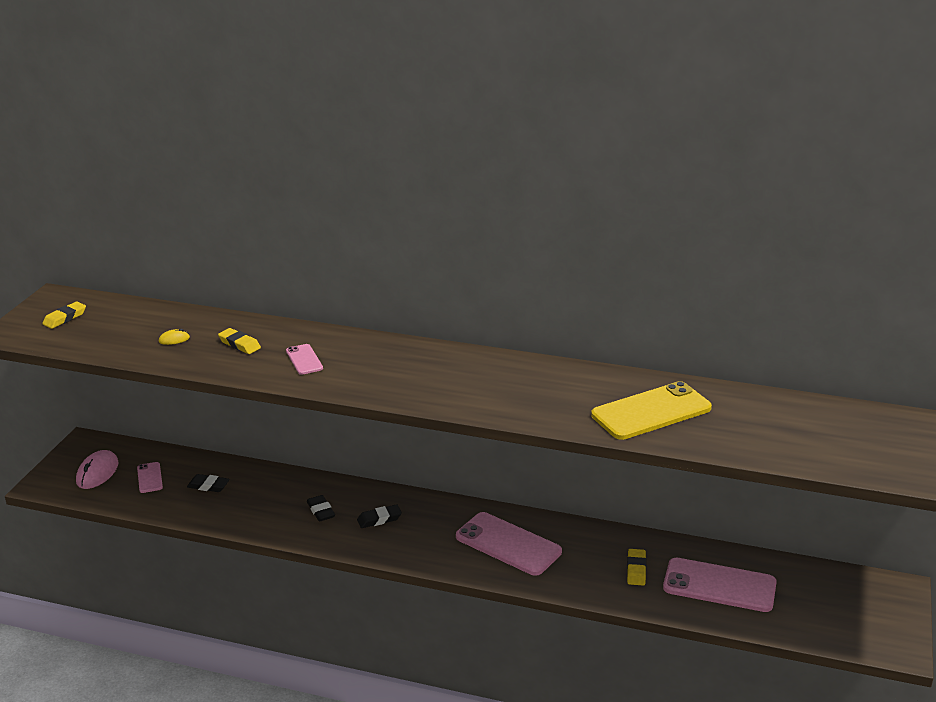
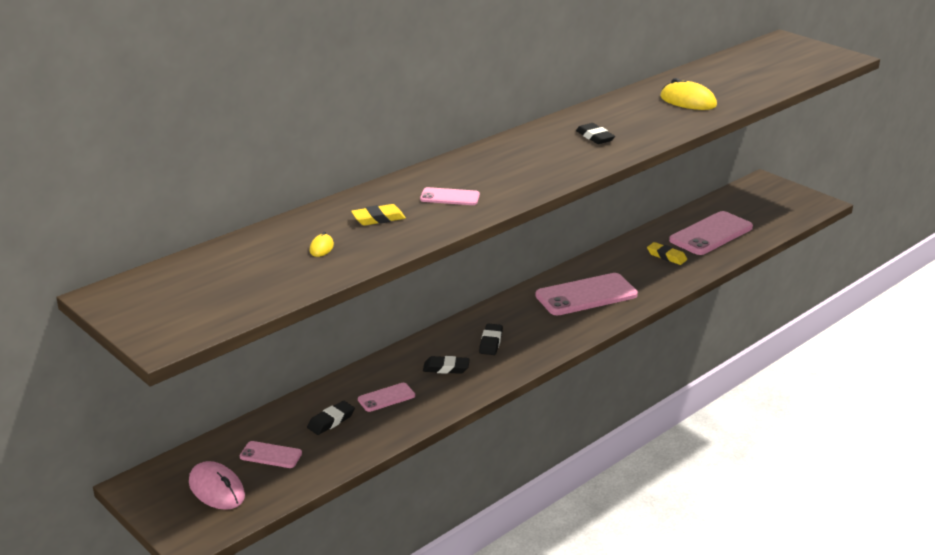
camera: 60 degrees left, 0 degrees up
(65, 318) = (177, 299): yellow eraser -> none
(257, 498) = (386, 397): none -> pink phone
(499, 387) = (595, 137): none -> black eraser
(651, 412) = (688, 101): yellow phone -> yellow mouse

